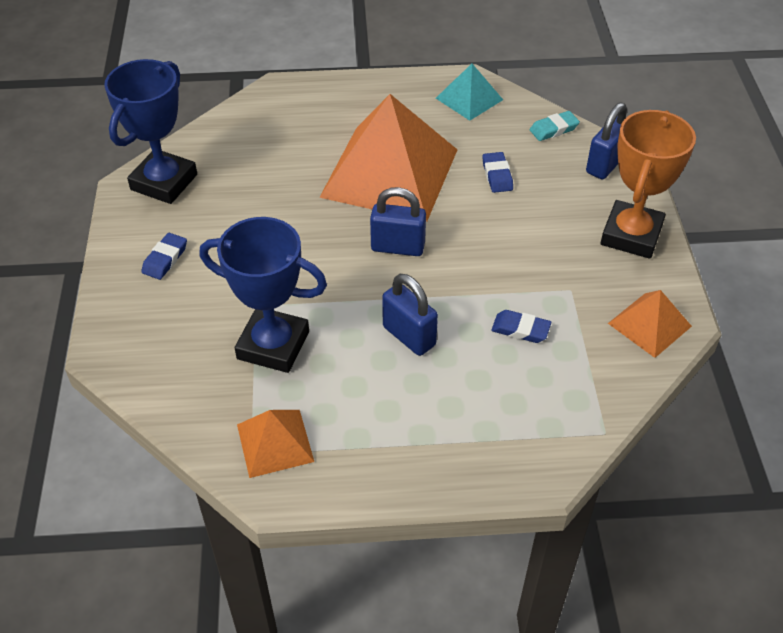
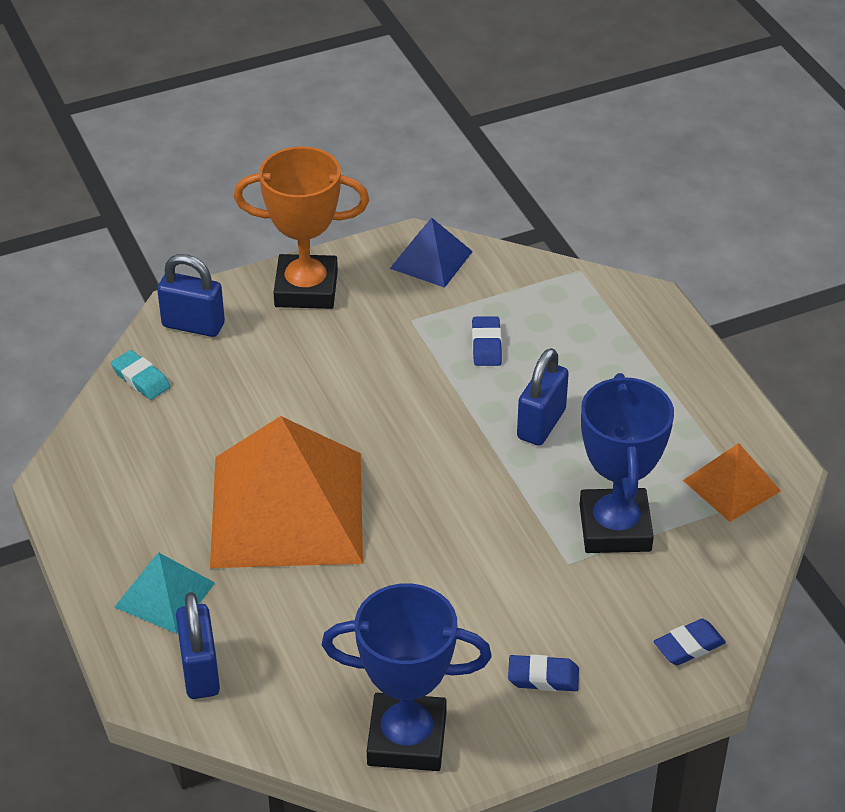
camera: 110 degrees left, 5 degrees down
(398, 247) = (415, 467): blue padlock -> blue padlock (200, 671)
(469, 98) = (103, 469): turquoise pyramid -> turquoise pyramid (164, 595)
(497, 175) = (251, 411): blue eraser -> blue eraser (689, 646)
(649, 324) = (431, 259): orange pyramid -> blue pyramid

